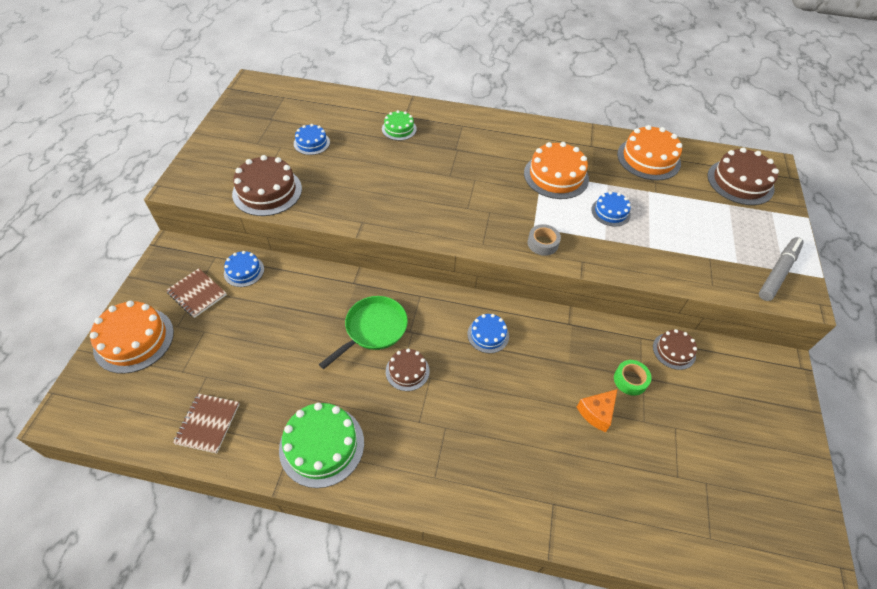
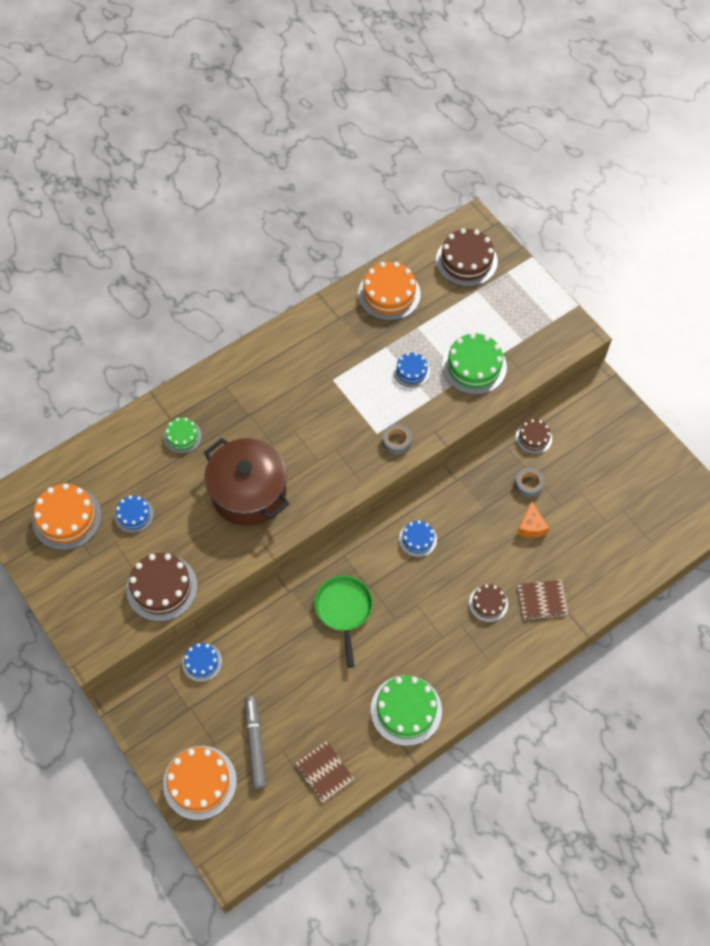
camera: 45 degrees left, 10 degrees up
(197, 294) = (194, 711): brown notebook -> brown notebook (542, 600)
(396, 188) = (248, 492): none -> brown pot
(407, 371) = (398, 614): brown cake -> brown cake (488, 603)
(556, 176) = (344, 372): orange cake -> orange cake (67, 518)
(630, 380) = (528, 484): green tape -> grey tape
(669, 247) = (474, 366): none -> green cake
(778, 272) = (551, 326): grey marker -> grey marker (255, 744)

